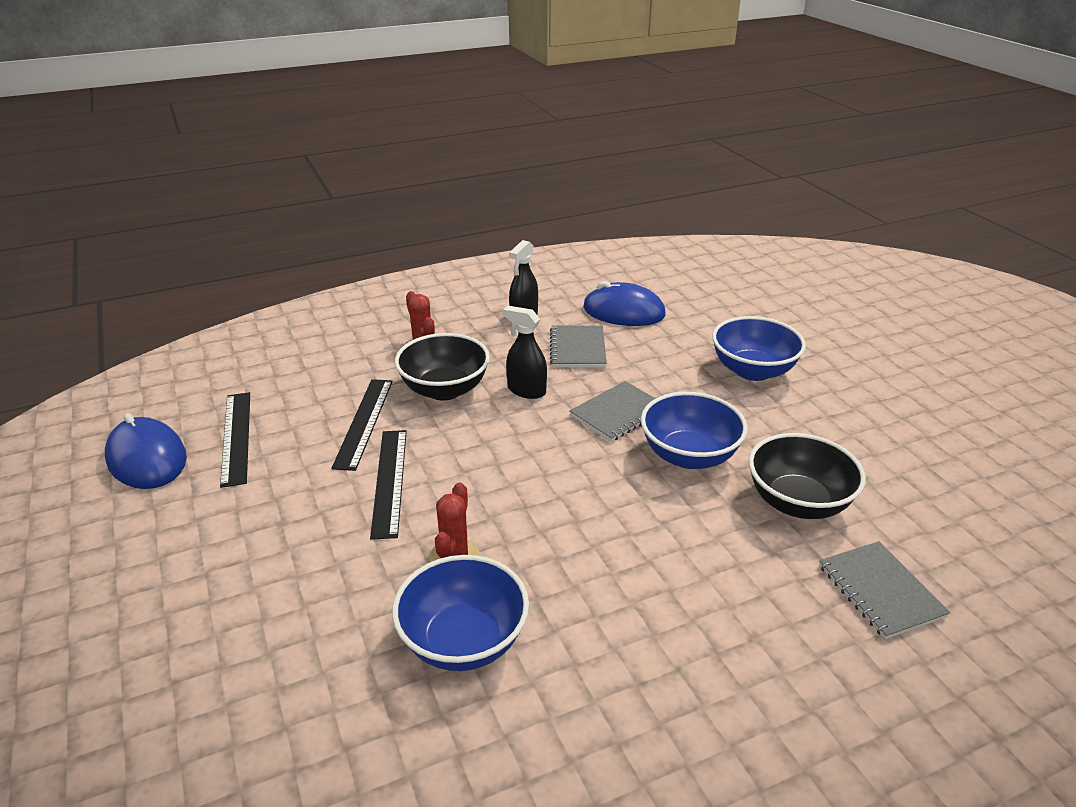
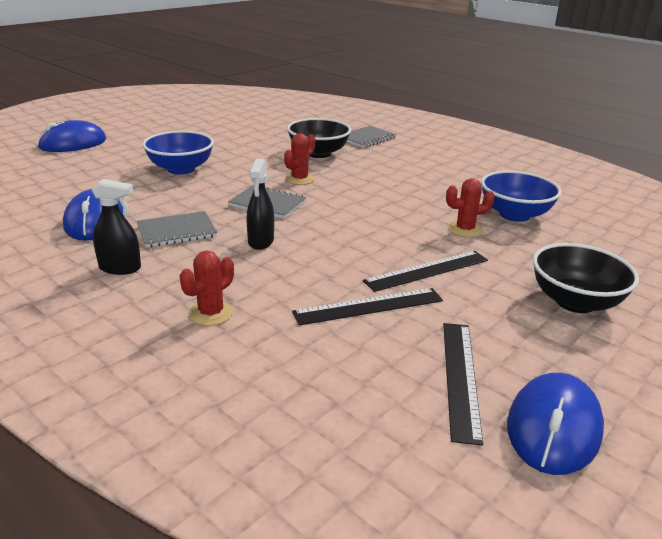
camera: 115 degrees left, 5 degrees down
(236, 437) = (460, 377): black ruler -> black ruler turned 45 degrees counterclockwise
(444, 389) = (286, 279): black bowl -> black bowl (575, 302)
(689, 455) = (299, 179): blue bowl -> red cactus
(859, 310) = (73, 143): none -> blue mouse

